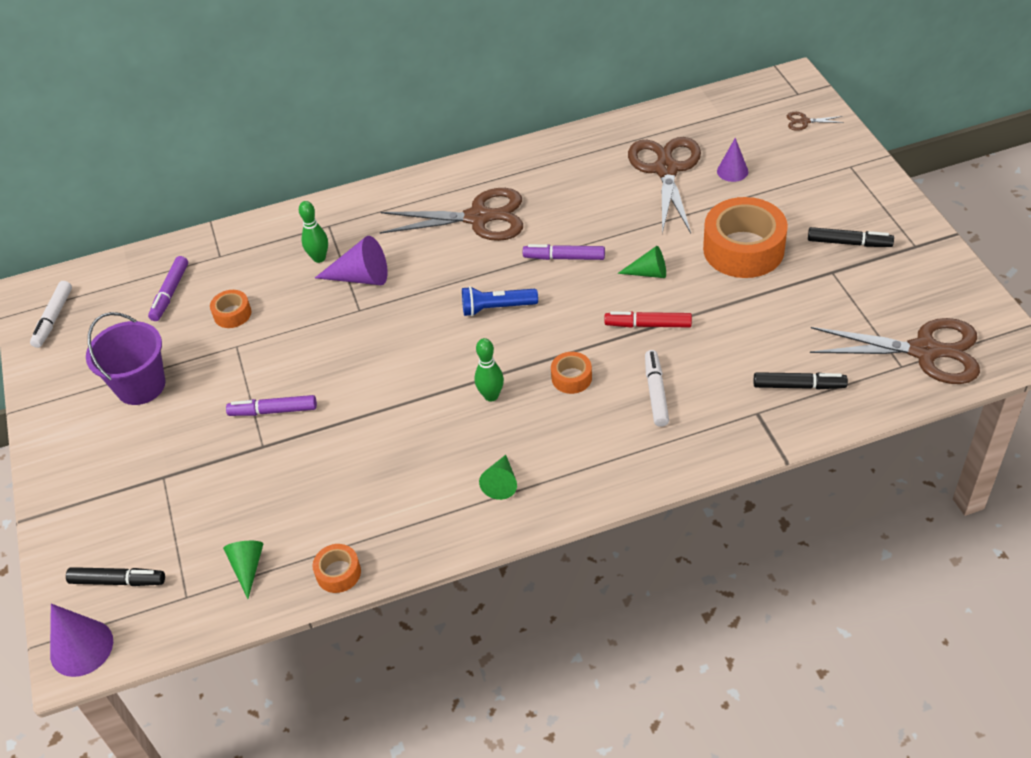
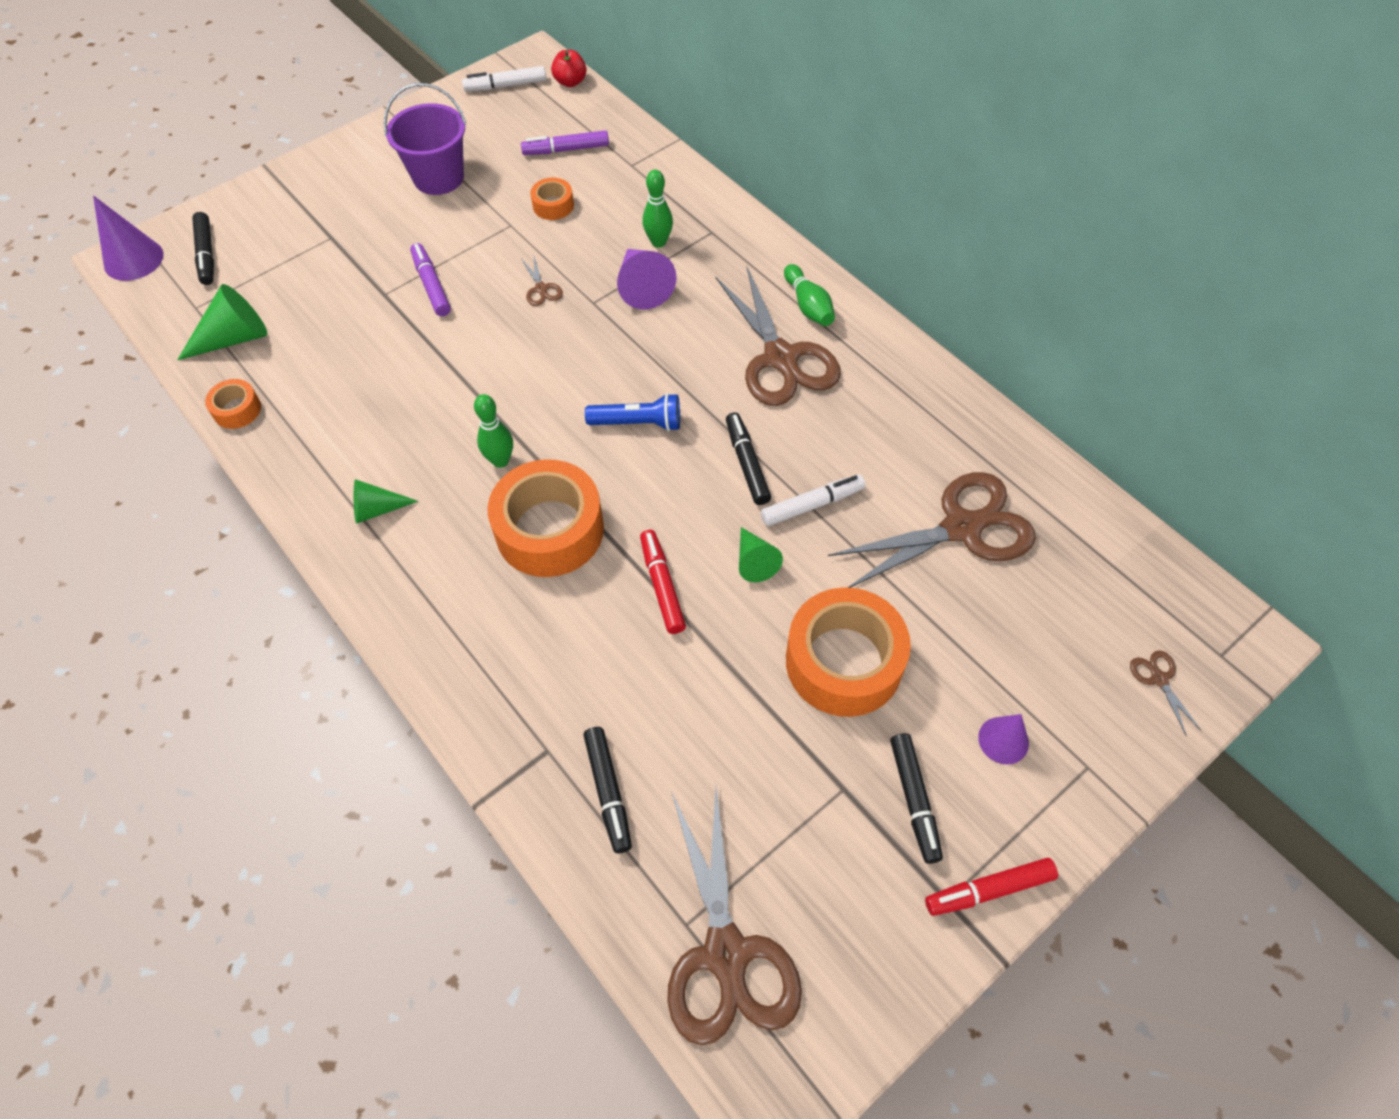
camera: 65 degrees right, 10 degrees up
(85, 274) = (570, 82): none -> red apple
(247, 567) = (234, 338): green cone -> green cone, size x1.55
(324, 339) = (541, 289): none -> brown scissors
(437, 192) = (808, 305): none -> green bowling pin
(497, 308) = (638, 423): blue flashlight -> blue flashlight turned 120 degrees clockwise
(564, 258) = (747, 463): purple marker -> black marker
(571, 378) = (549, 530): orange tape -> orange tape, size x2.14
(656, 392) = (550, 625): white marker -> white marker (812, 505)
(732, 171) = (998, 609): purple cone -> purple cone (1003, 740)
(913, 227) = (988, 890): none -> red marker

